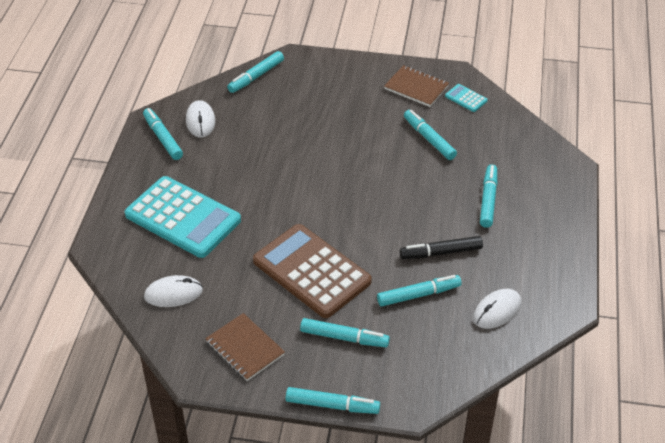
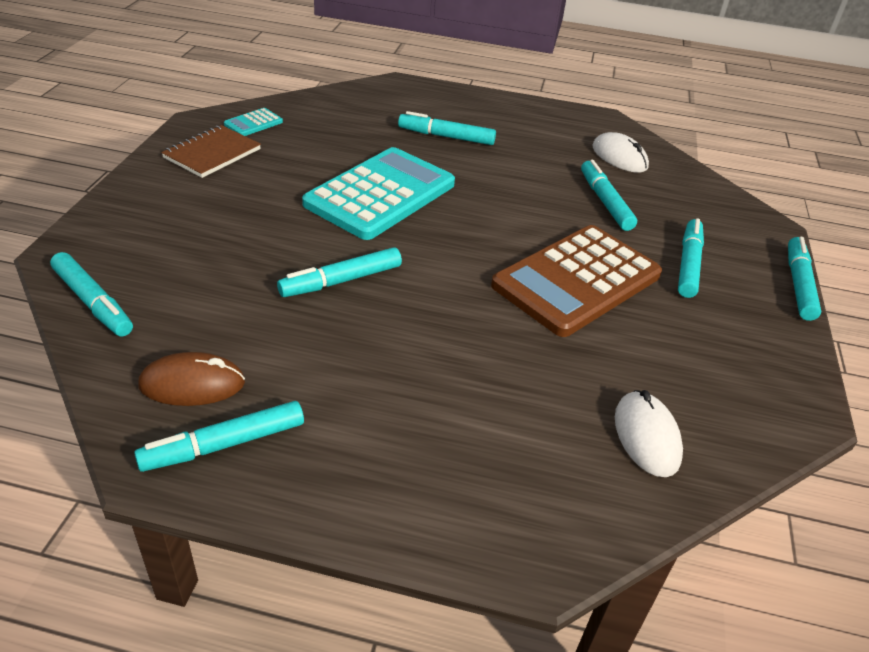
camera: 90 degrees left, 5 degrees down
(183, 217) = (461, 419): turquoise calculator -> turquoise calculator (380, 194)
(200, 121) = (192, 384): white mouse -> brown mouse
(245, 348) = (735, 356): brown notebook -> none
(429, 139) = (325, 158): turquoise marker -> turquoise marker (341, 281)
(441, 252) = (534, 178): black marker -> none

